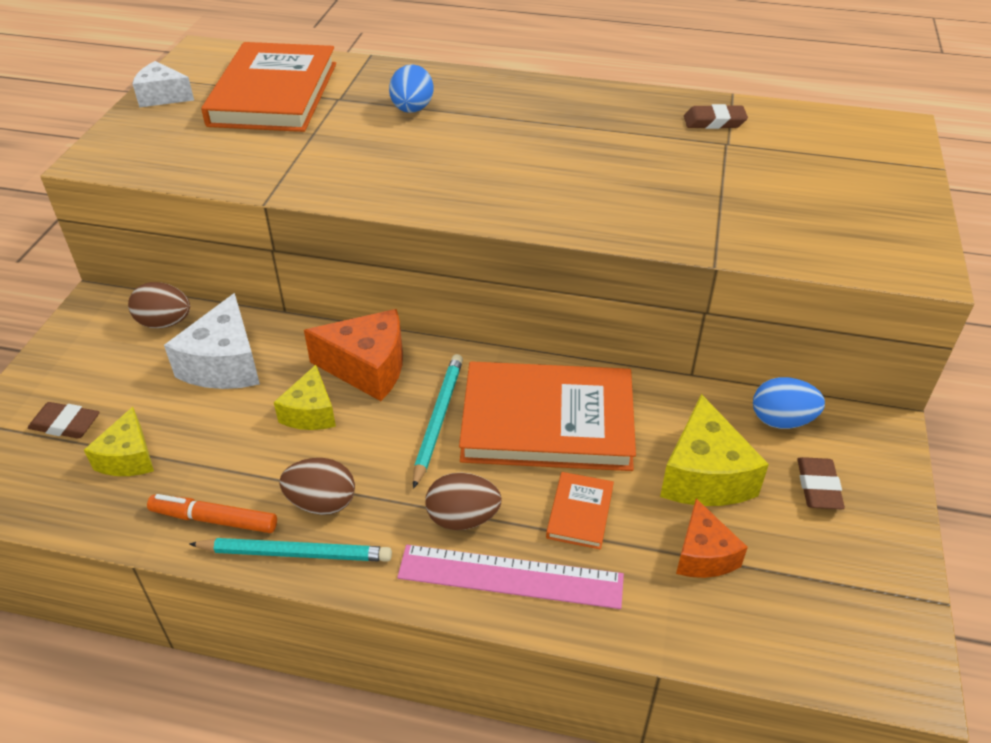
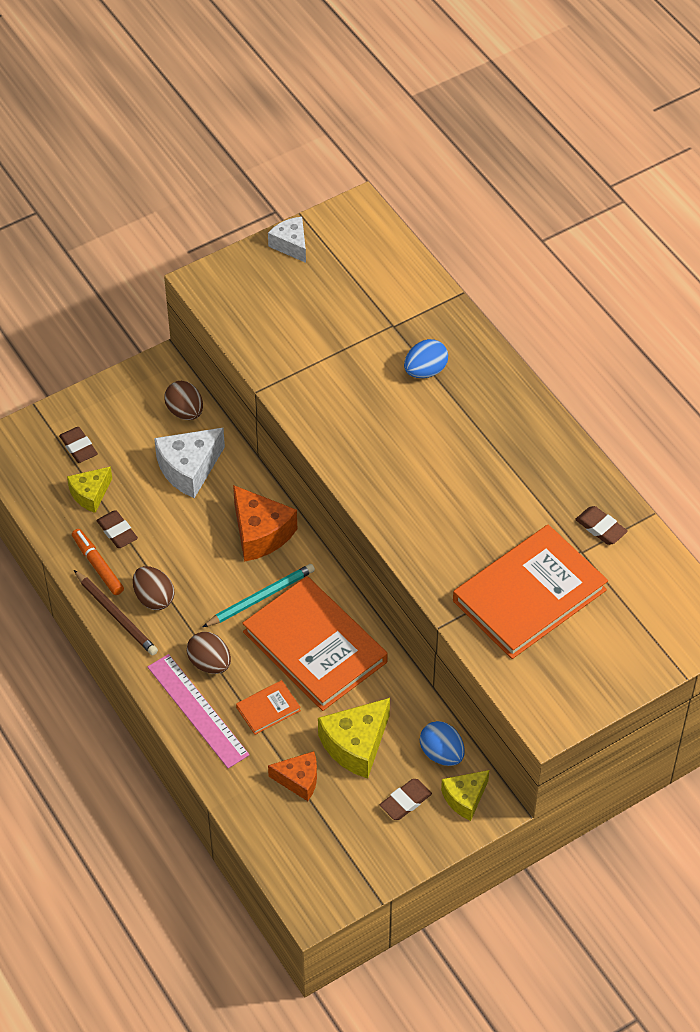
camera: 45 degrees right, 10 degrees up
(202, 471) = (117, 532): none -> brown eraser
(274, 94) = (358, 291): orange book -> orange book (529, 595)
(295, 553) = (116, 615): turquoise pencil -> brown pencil
(310, 413) = (201, 539): yellow cheese -> yellow cheese (464, 798)
(703, 555) = (299, 780): orange cheese -> orange cheese turned 120 degrees counterclockwise

